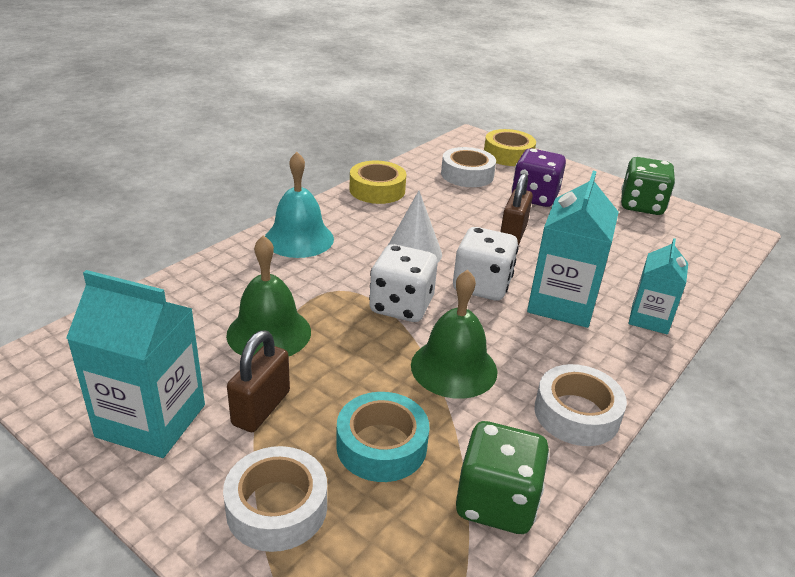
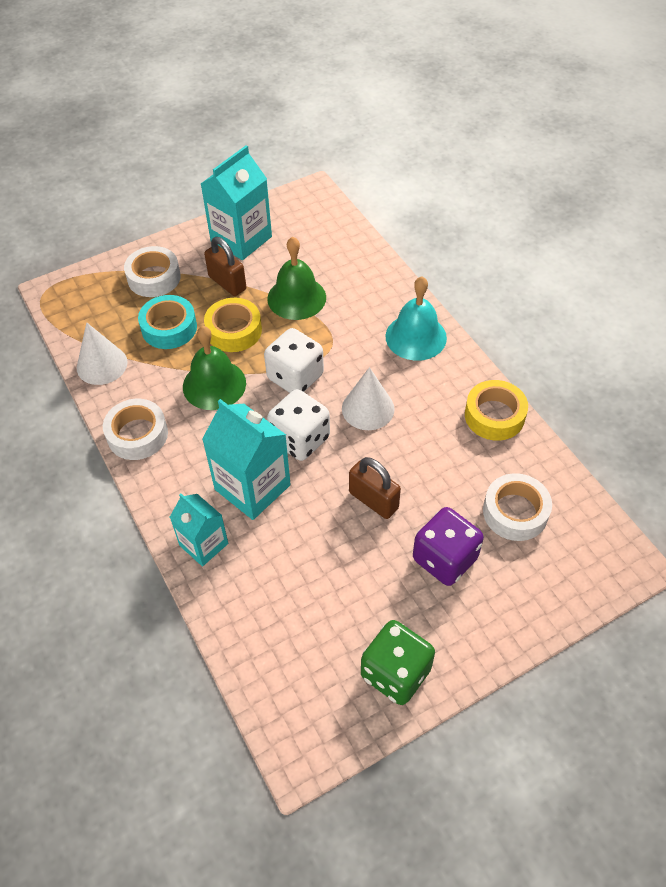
camera: 115 degrees right, 20 degrees up
(496, 502) = (102, 365): green dice -> white cone
(508, 155) = (565, 583): yellow tape -> yellow tape (234, 331)

